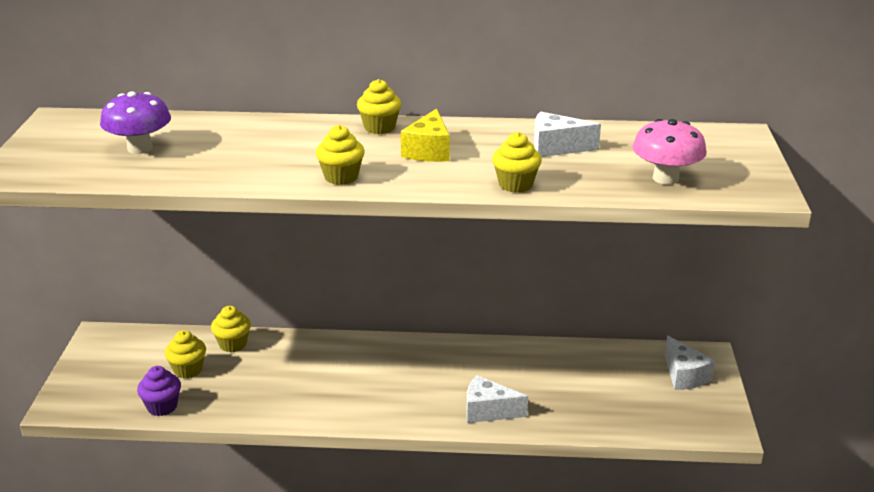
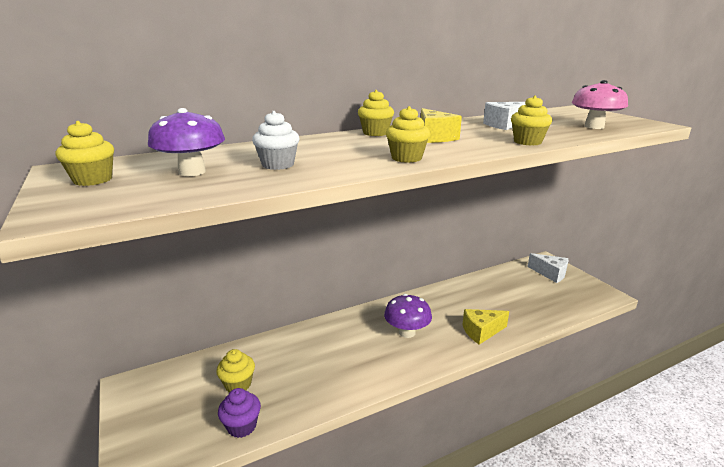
camera: 30 degrees left, 5 degrees down
(216, 156) = (278, 165): none -> white cupcake
(233, 344) = (258, 350): yellow cupcake -> yellow cupcake (93, 180)
(401, 380) = (407, 332): none -> purple mushroom
(488, 411) = (481, 332): white cheese -> yellow cheese

